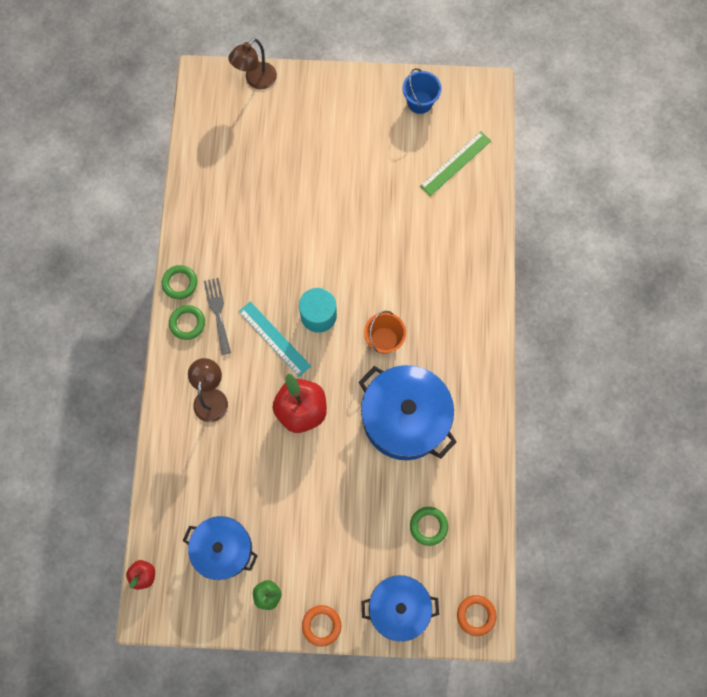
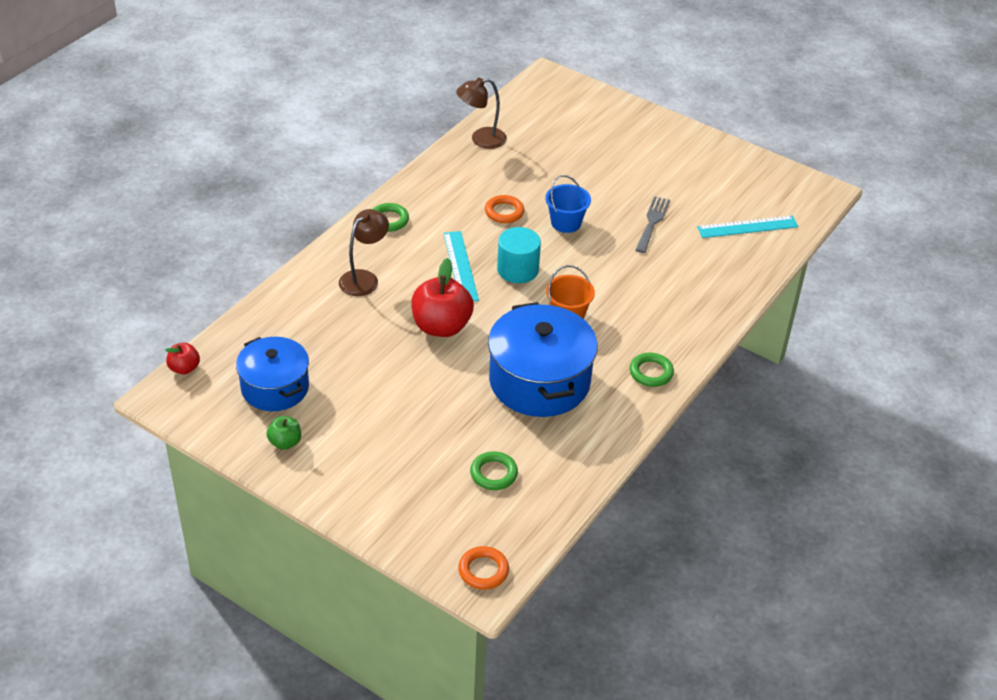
camera: 30 degrees right, 30 degrees down
(180, 283) = (406, 192): green ring -> green ring (651, 372)
(218, 312) = (423, 225): grey fork -> grey fork (652, 222)
(256, 80) = (596, 97): brown lamp -> brown lamp (481, 139)
(321, 625) = (316, 493): orange ring -> orange ring (504, 212)
(398, 607) = (407, 520): blue pot -> none
(420, 102) = (745, 172): blue bucket -> blue bucket (566, 223)
(455, 163) = (747, 227): green ruler -> turquoise ruler

